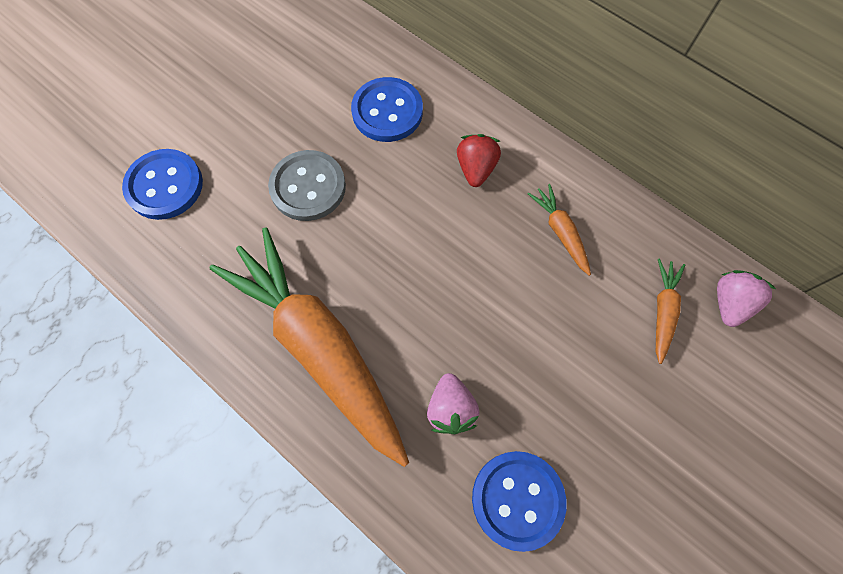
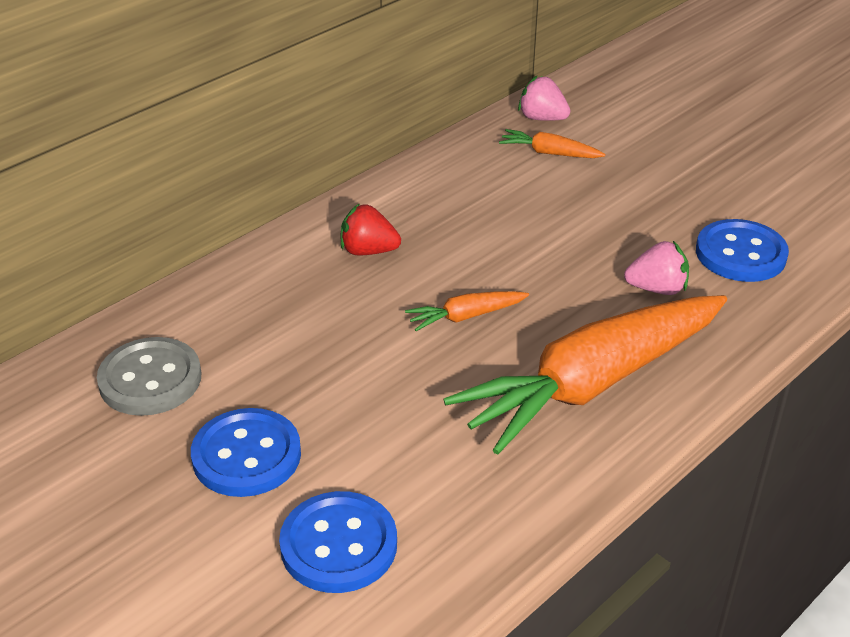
camera: 85 degrees left, 30 degrees down
(308, 187) = (368, 390): grey button -> grey button (150, 379)
(387, 111) = (266, 316): blue button -> blue button (246, 455)
(560, 232) = (458, 201): orange carrot -> orange carrot (466, 316)

